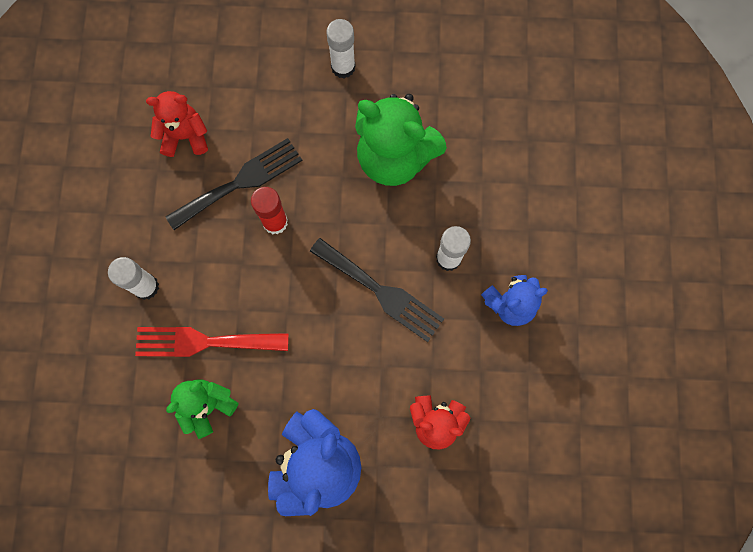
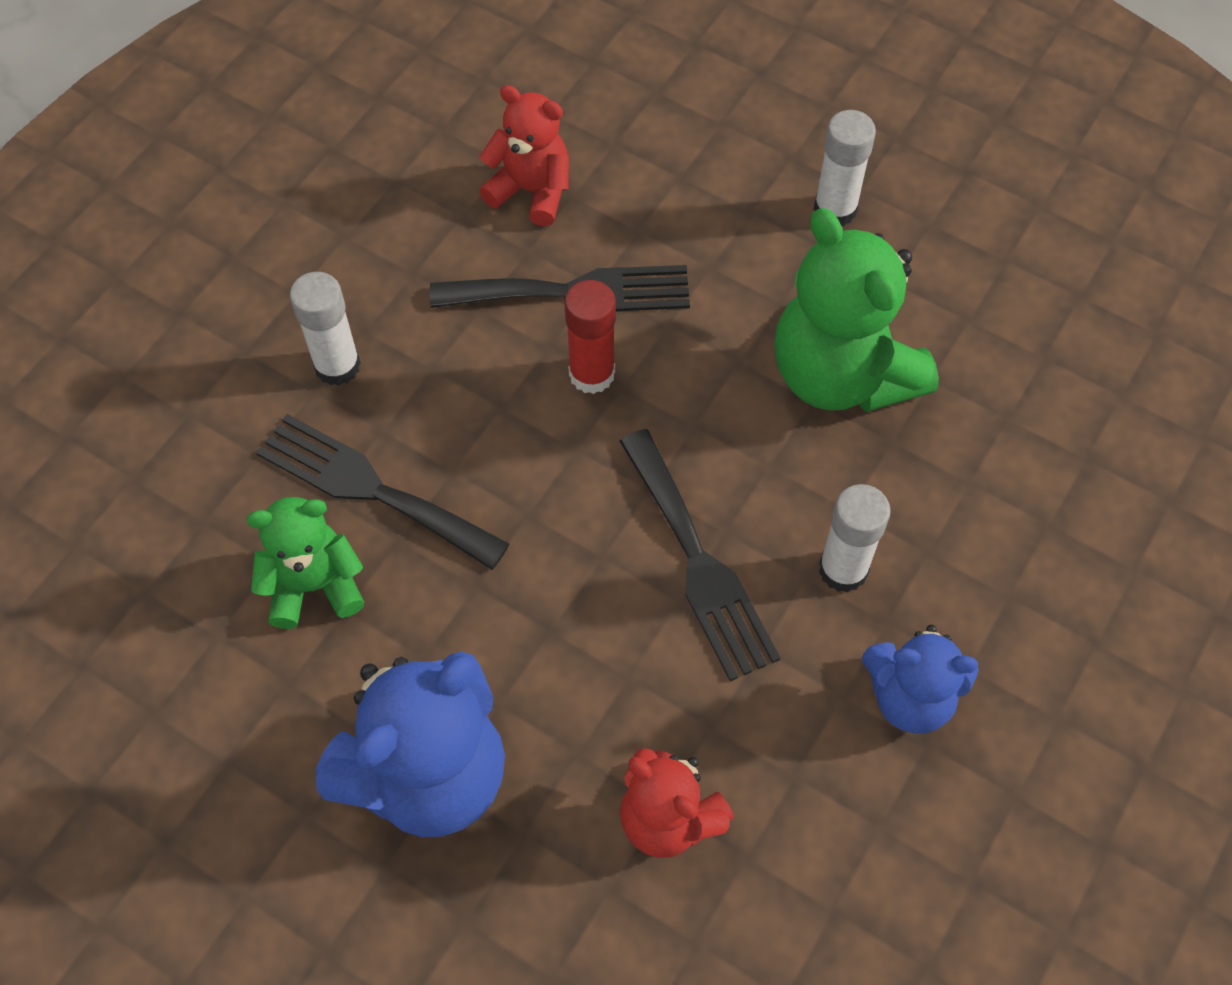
camera: 30 degrees right, 15 degrees down
(204, 341) = (372, 489): red fork -> black fork

